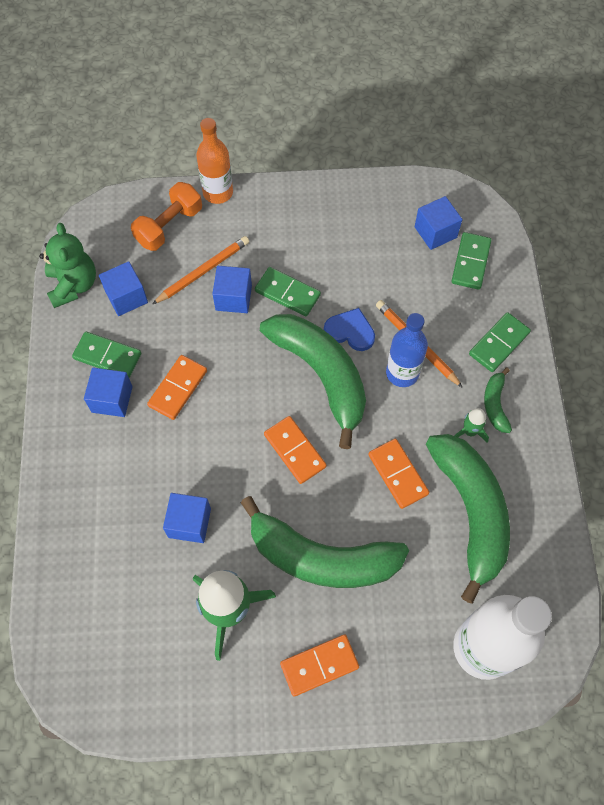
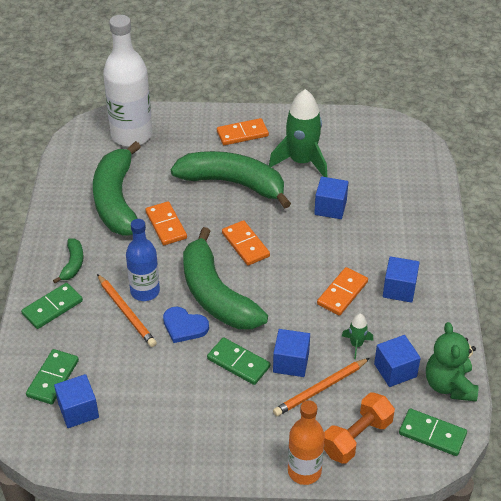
camera: 175 degrees left, 20 degrees down
(107, 356) = (407, 321): green domino -> green domino (432, 434)
(469, 431) = (100, 248): green rocket -> green rocket (356, 344)

